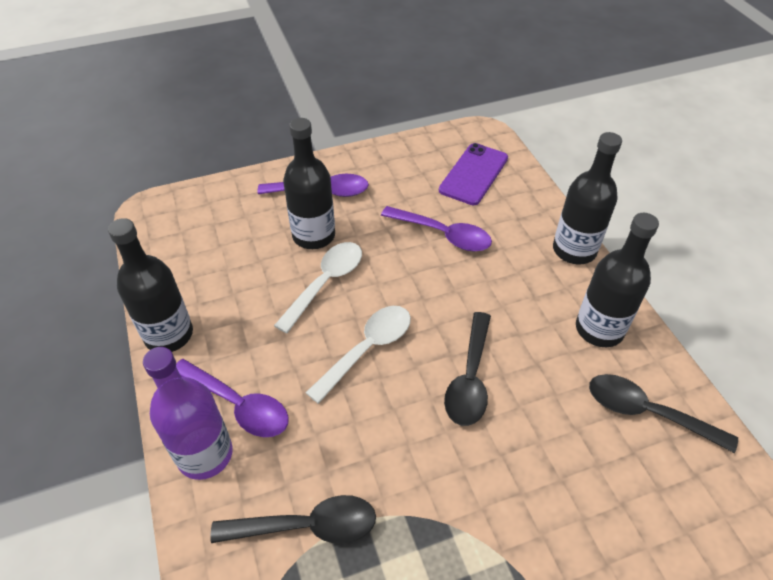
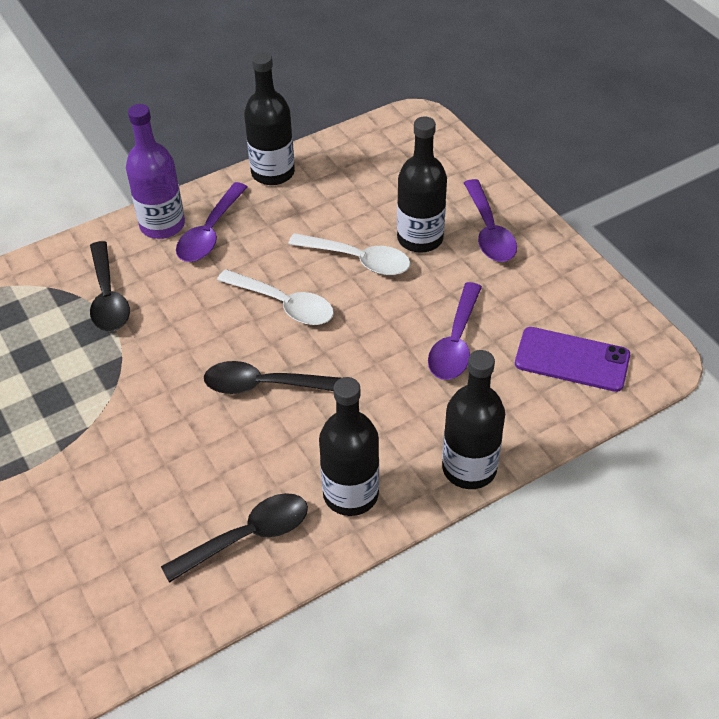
camera: 80 degrees right, 0 degrees up
(647, 412) = (248, 536): black spoon -> black spoon turned 45 degrees clockwise

